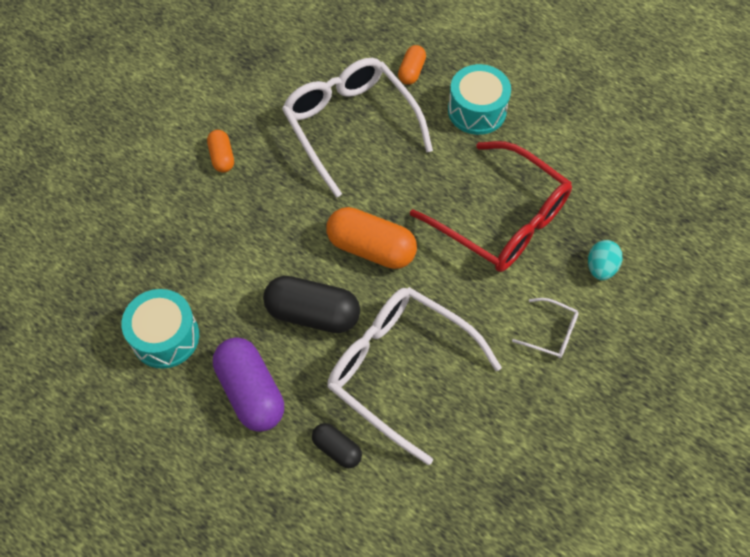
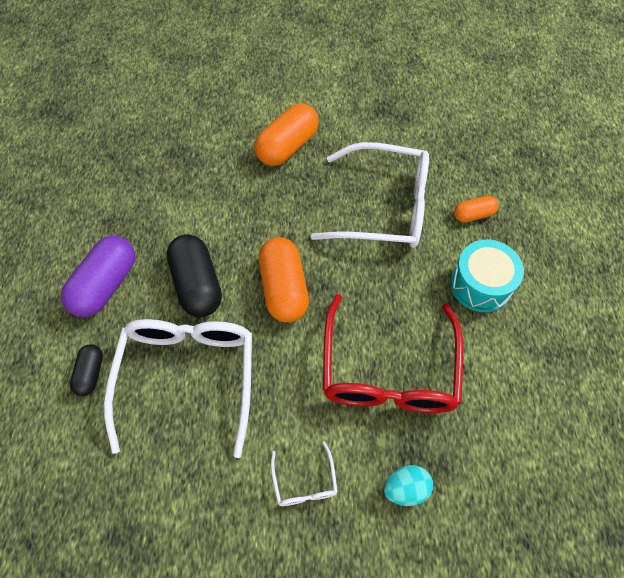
camera: 55 degrees right, 0 degrees up
(165, 337) = (118, 206): turquoise drum -> none
(222, 157) = (287, 147): orange capsule -> orange capsule, size x1.85
(351, 127) = (383, 207): white glasses -> white glasses turned 75 degrees clockwise

